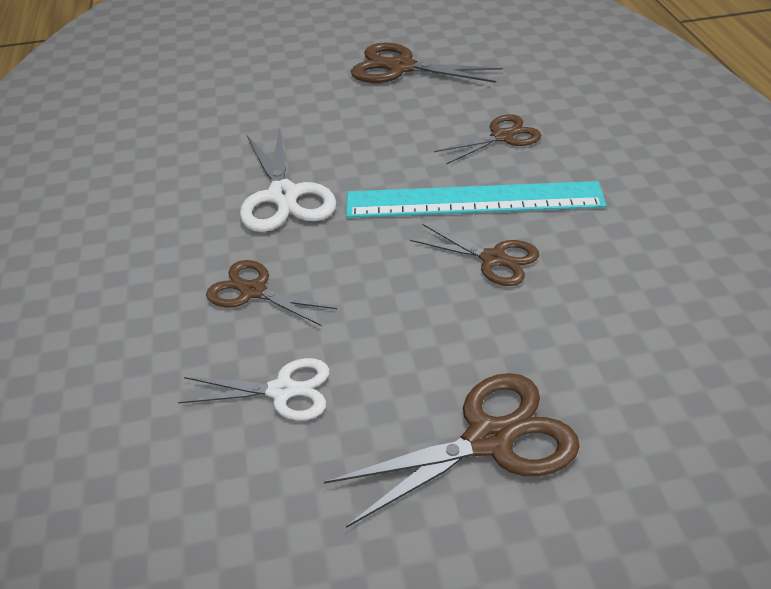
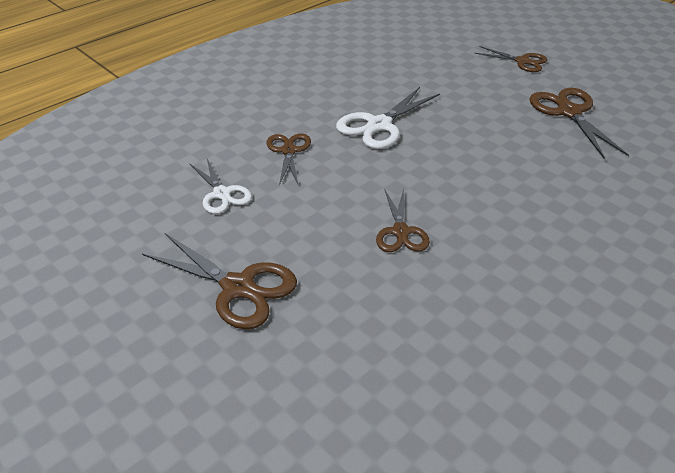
camera: 55 degrees right, 0 degrees up
(473, 200) = (454, 201): turquoise ruler -> none
(502, 137) = (541, 187): brown scissors -> brown scissors (522, 61)

